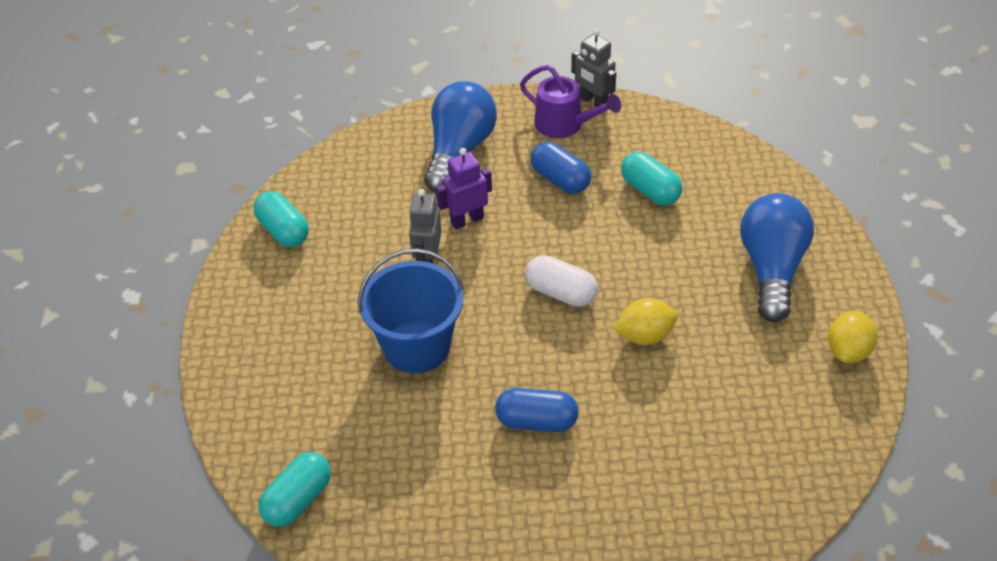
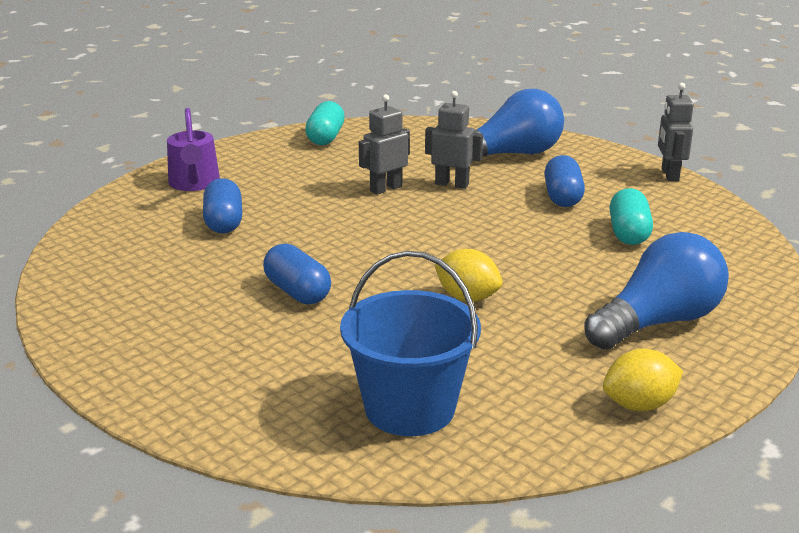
camera: 45 degrees right, 20 degrees down
(298, 500) = (89, 240): turquoise capsule -> none
(369, 395) = (223, 222): none -> blue capsule
(416, 347) = (297, 219): blue bucket -> blue bucket (410, 408)
(467, 220) = (452, 184): purple robot -> grey robot
(561, 293) = (448, 245): white capsule -> none
(565, 124) = (622, 175): purple watering can -> purple watering can (194, 184)

